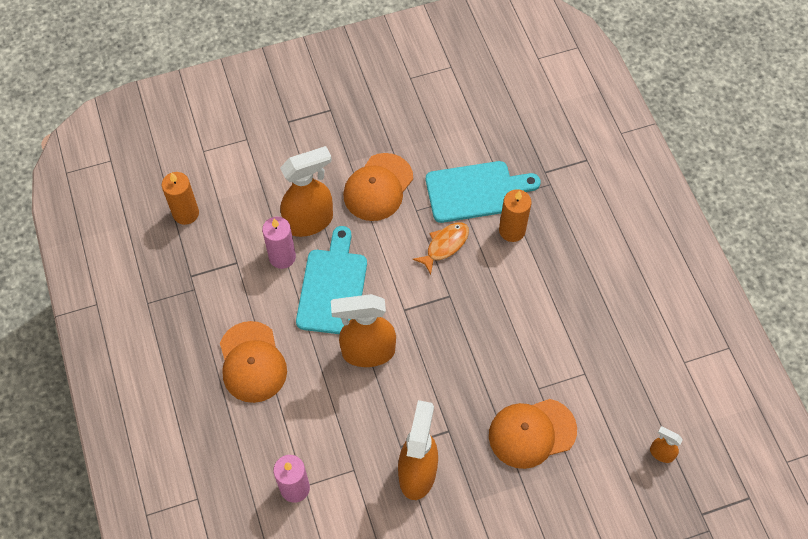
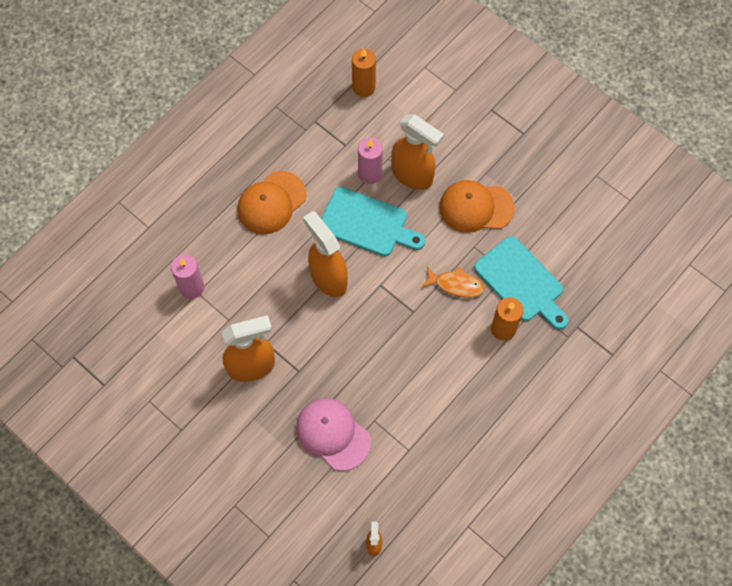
camera: 60 degrees right, 5 degrees up
(333, 287) = (367, 223): turquoise cutting board -> turquoise cutting board turned 45 degrees clockwise
(532, 433) = (332, 434): orange cap -> pink cap

